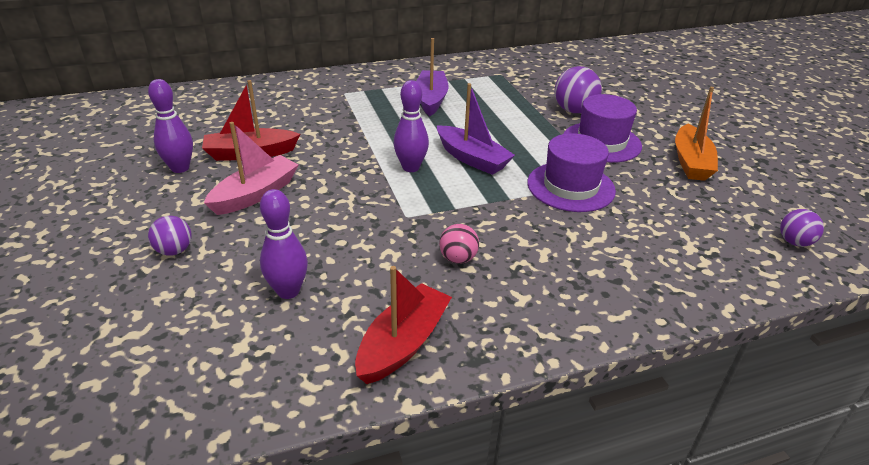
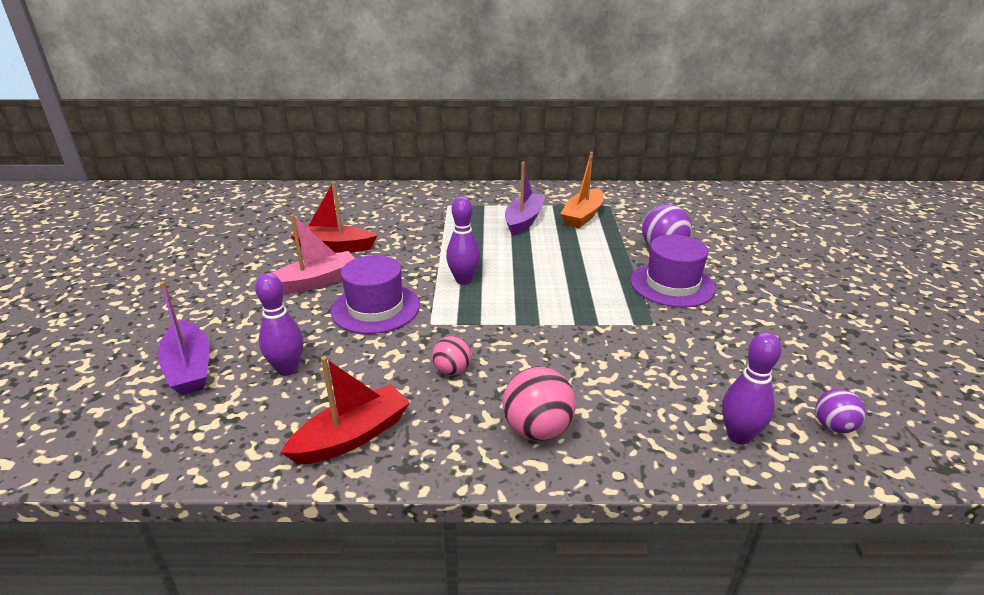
camera: 20 degrees right, 5 degrees down
(174, 251) = (223, 317): purple ball -> none
(180, 168) = (271, 251): purple bowling pin -> purple bowling pin (739, 436)
(472, 158) = (527, 281): purple boat -> purple boat (189, 368)
(570, 187) = (609, 323): purple hat -> purple hat (375, 308)
(570, 297) = (537, 429): none -> pink ball
(691, 162) = (762, 320): orange boat -> orange boat (583, 216)

